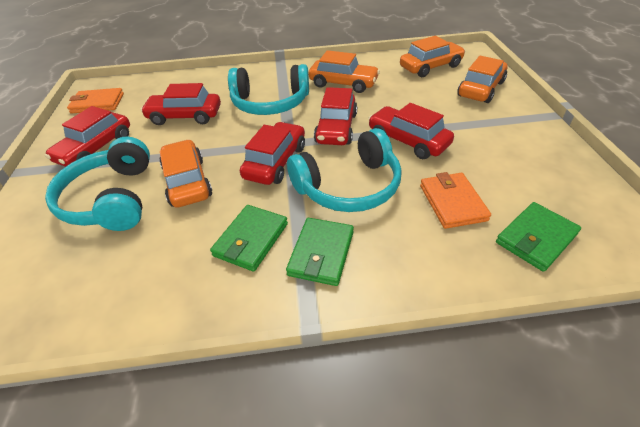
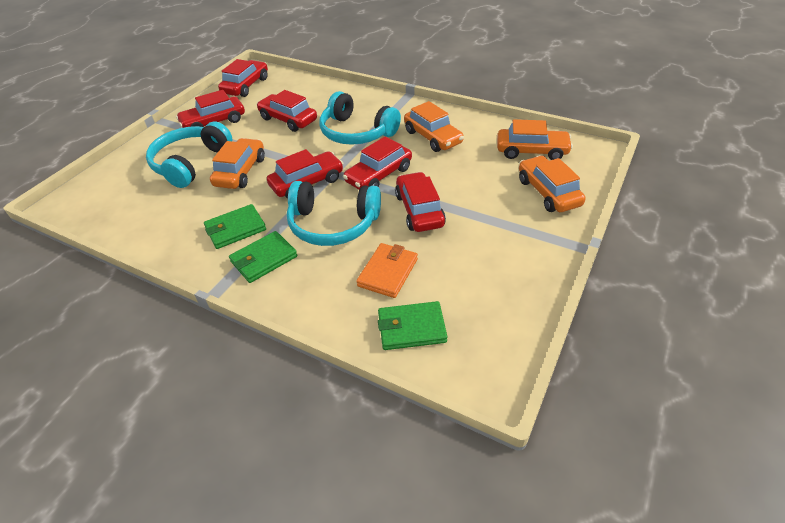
camera: 35 degrees right, 0 degrees up
(98, 103) = (246, 86): orange wallet -> red car
(480, 89) = (548, 192): orange car -> orange car turned 90 degrees counterclockwise

